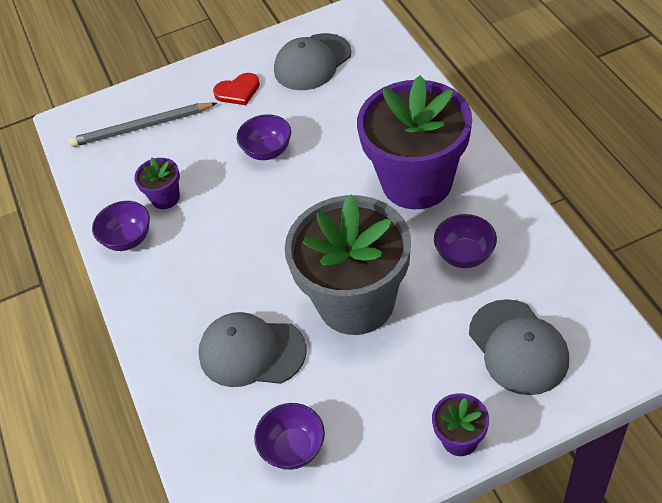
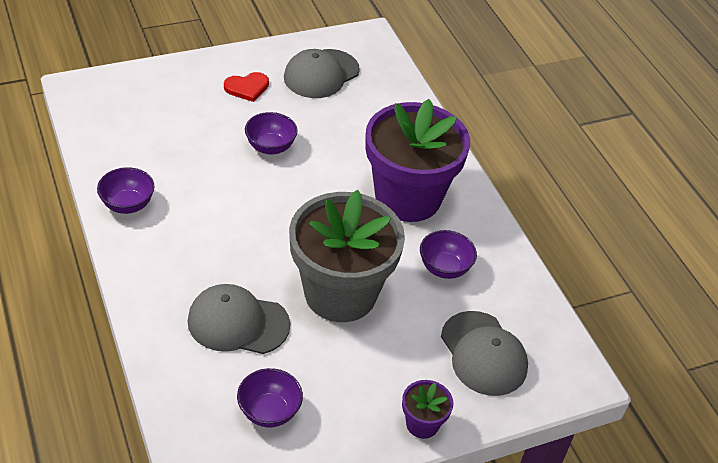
camera: 10 degrees left, 5 degrees down
(141, 127) = (150, 105): grey pencil -> none
(165, 198) = (167, 173): purple flower pot -> none

